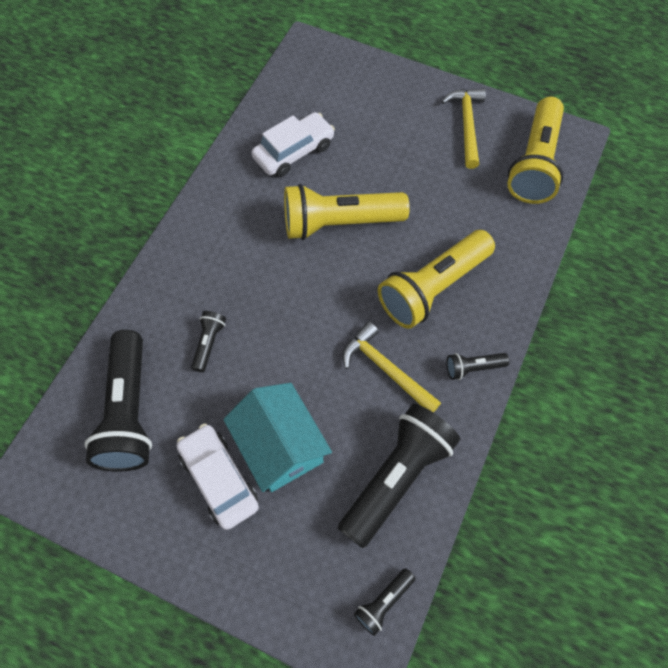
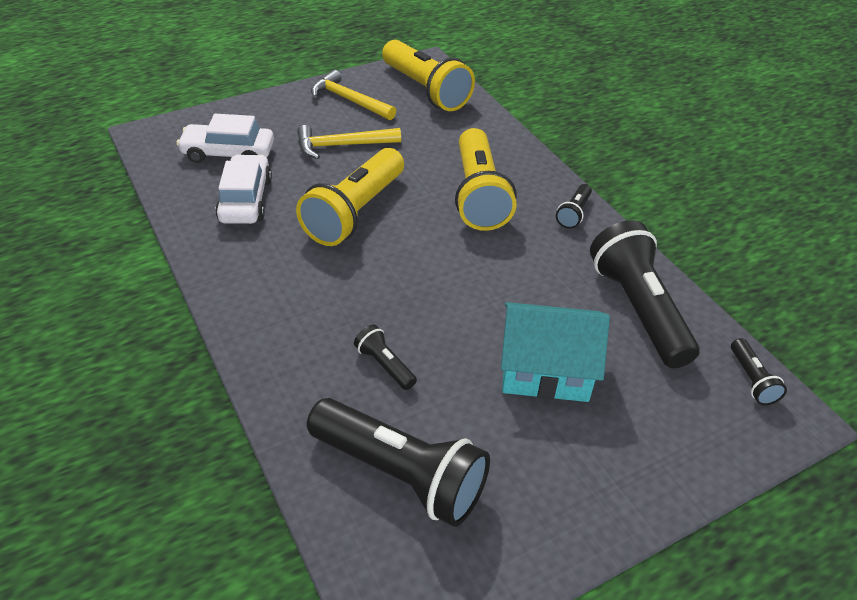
camera: 55 degrees left, 20 degrees down
(219, 479) = (543, 435): white car -> white car (228, 153)
(386, 369) = (529, 261): yellow hammer -> yellow hammer (342, 145)

